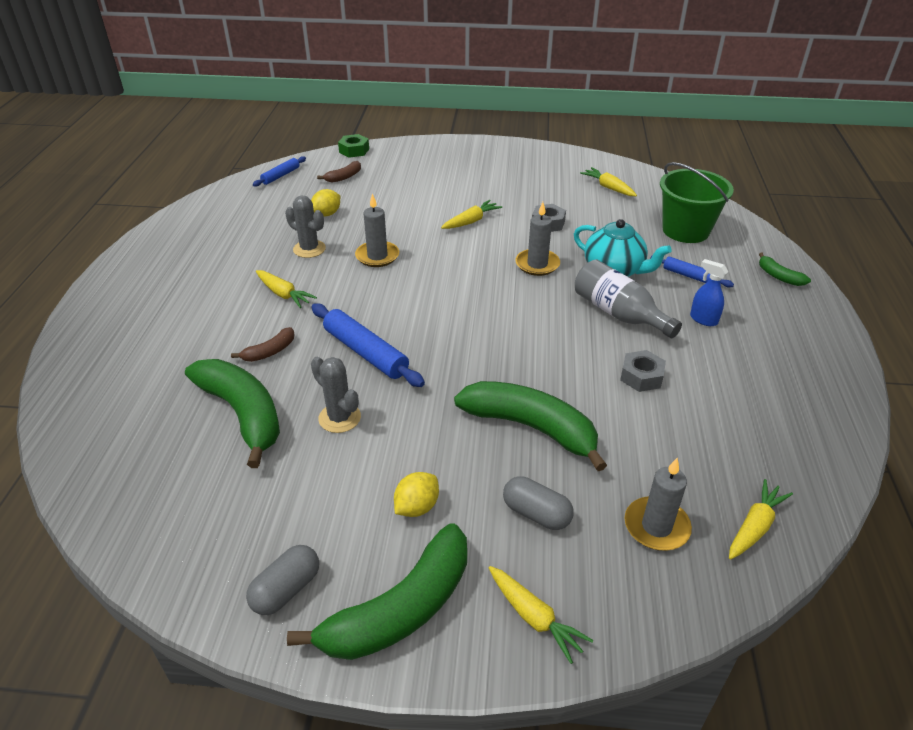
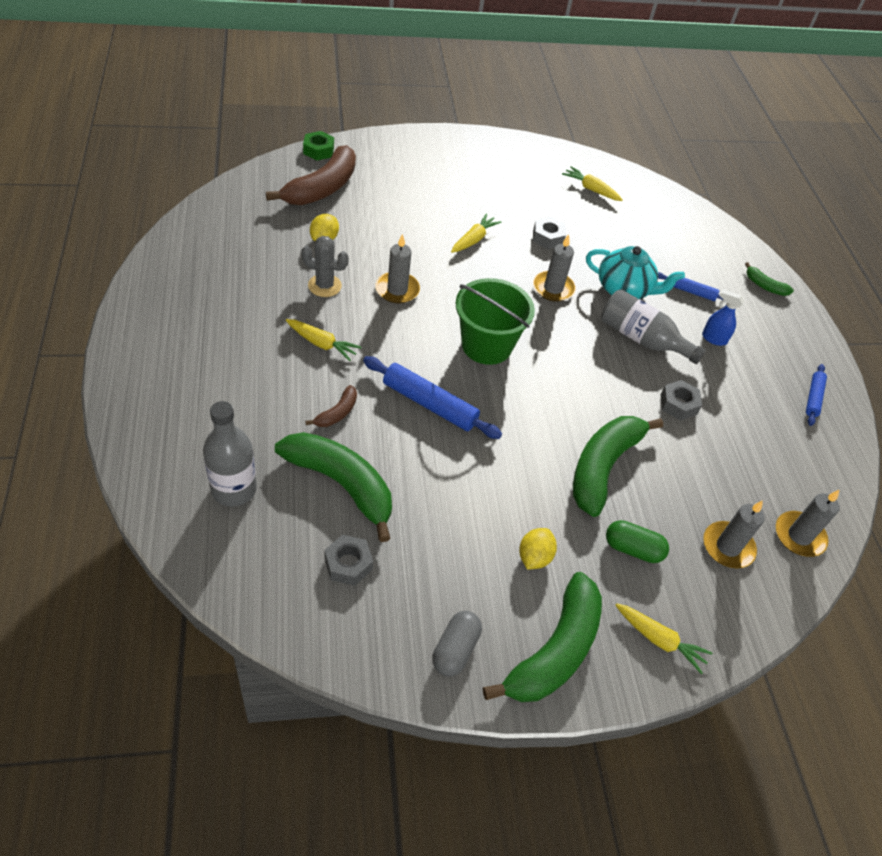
camera: 20 degrees left, 10 degrees up
(137, 407) = (234, 489): none -> grey bottle
(213, 487) = (348, 564): none -> grey nut
(281, 176) = (252, 189): blue rolling pin -> blue rolling pin (813, 398)
(339, 418) = (433, 478): grey cactus -> none
(344, 177) = (322, 188): brown banana -> brown banana, size x2.17
(531, 427) = (603, 467): green banana -> green banana turned 75 degrees counterclockwise
(536, 513) = (633, 549): grey capsule -> green capsule
(685, 230) = (674, 238): green bucket -> green bucket (486, 345)
(755, 526) = (799, 536): yellow carrot -> grey candle

